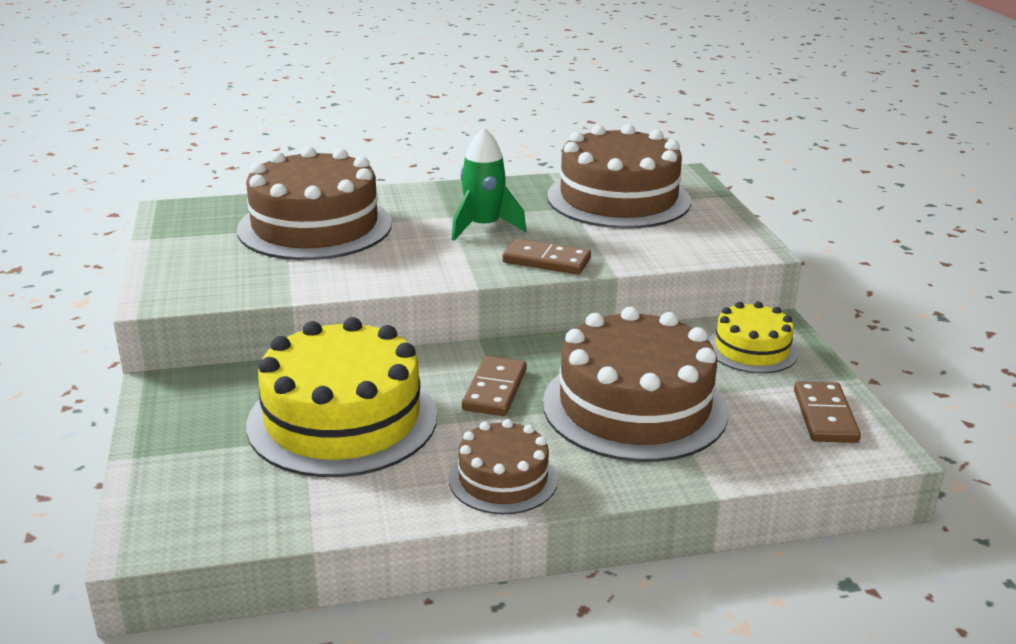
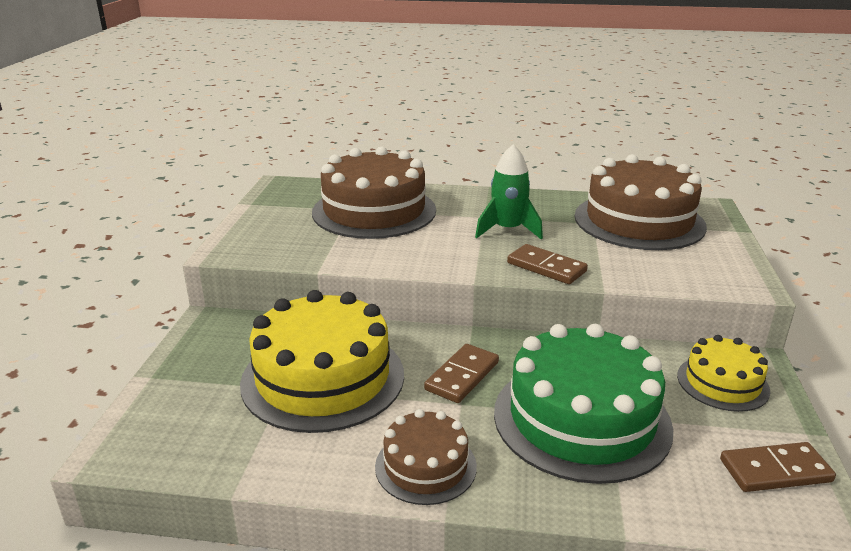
camera: 20 degrees right, 0 degrees up
(634, 406) = (581, 419): brown cake -> green cake
(825, 416) = (775, 471): brown domino -> brown domino turned 60 degrees clockwise

